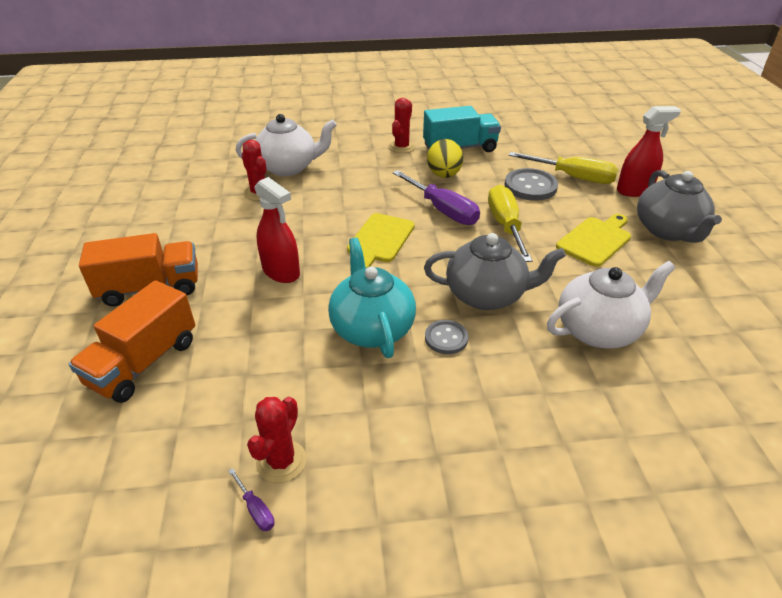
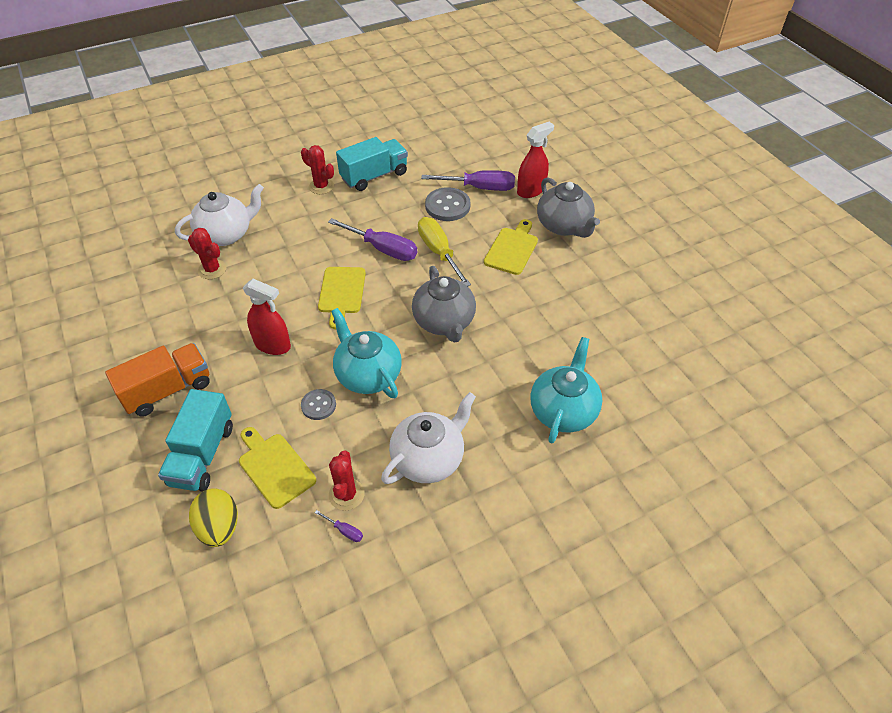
camera: 20 degrees left, 10 degrees up
(144, 362) = (202, 455): orange truck -> turquoise truck
(213, 401) = (274, 467): none -> yellow cutting board
(401, 147) = (321, 186): red cactus -> red cactus turned 60 degrees counterclockwise
(444, 175) = (371, 210): yellow egg -> yellow egg (219, 527)
(446, 338) = (426, 367): grey button -> grey button (318, 405)
(487, 295) = (444, 322): grey teapot -> grey teapot turned 90 degrees clockwise
(572, 177) = (479, 188): yellow screwdriver -> purple screwdriver
(599, 330) = (532, 330): white teapot -> white teapot (429, 458)
(619, 441) = (563, 410): none -> turquoise teapot

